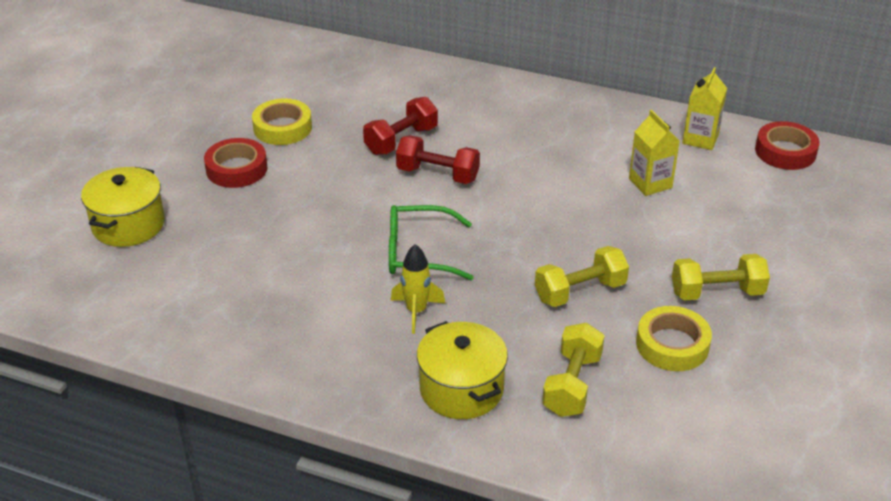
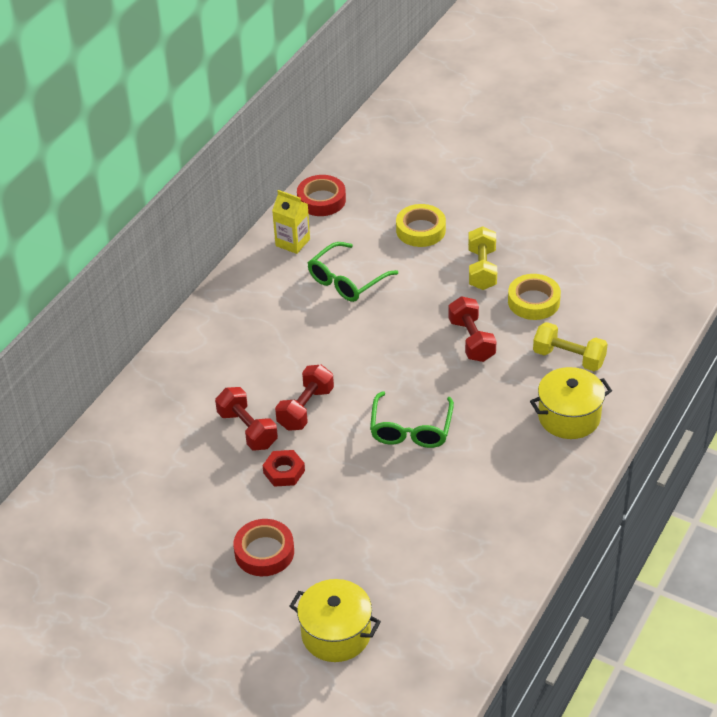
camera: 80 degrees left, 5 degrees up
(282, 128) = (203, 516): yellow tape -> yellow tape (420, 230)
(345, 170) = (284, 472): none -> red nut
(416, 311) = (482, 436): yellow rocket -> none
(580, 292) = (471, 340): yellow dumbbell -> red dumbbell
(650, 183) = (346, 281): yellow carton -> green glasses

